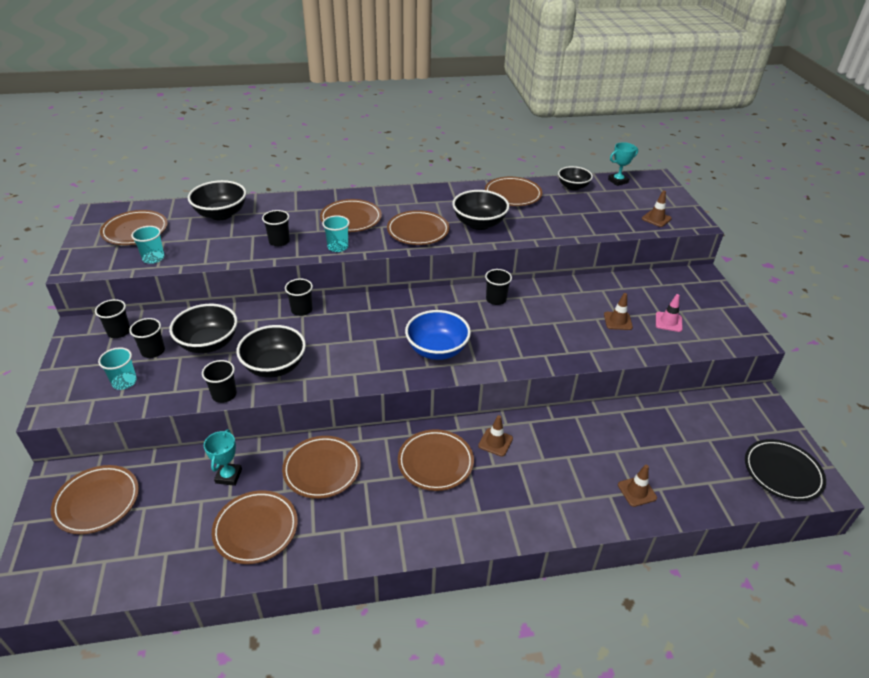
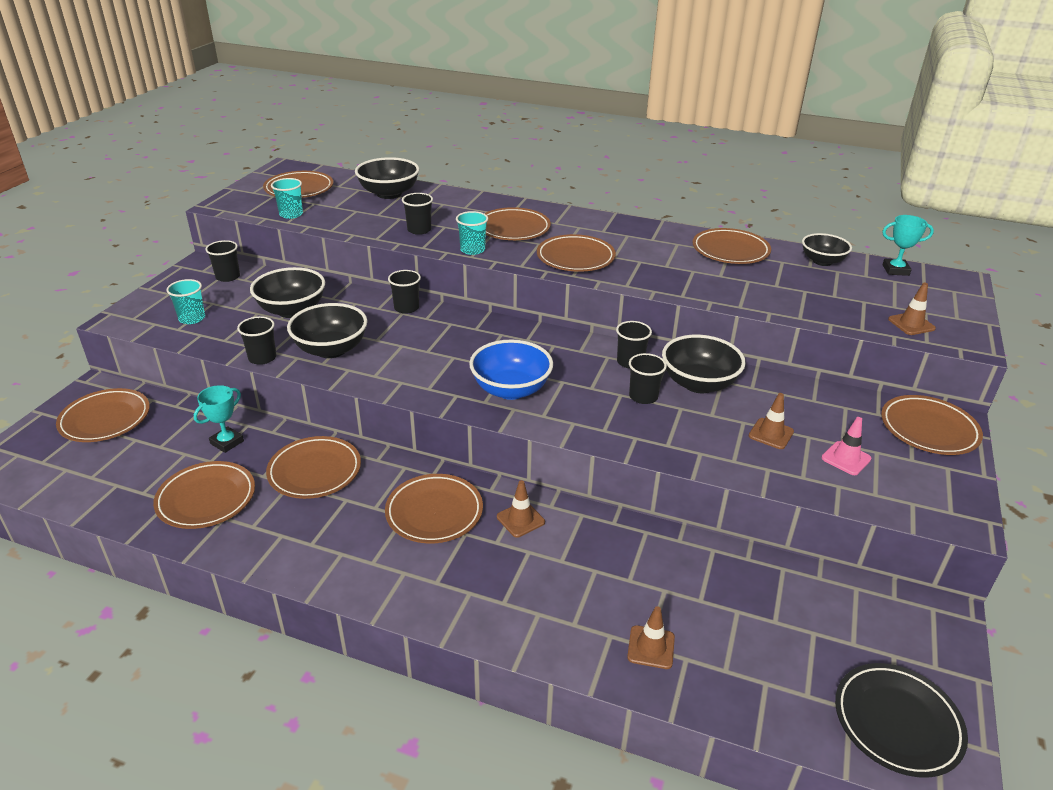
camera: 30 degrees right, 5 degrees down
(153, 351) = (239, 301): black cup -> black cup (643, 396)
(479, 224) = (656, 269): black bowl -> black bowl (698, 383)
(694, 285) = (928, 429): none -> brown plate

